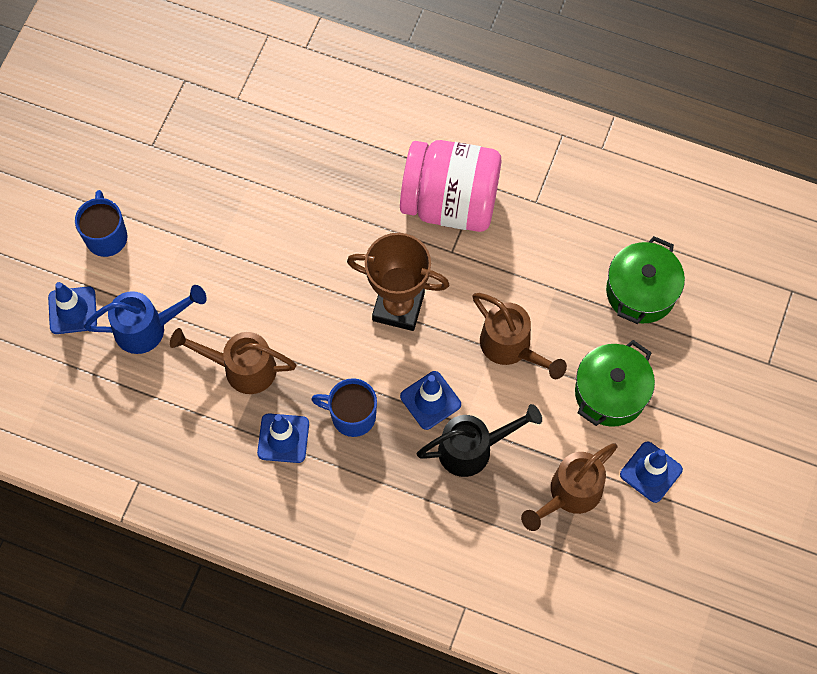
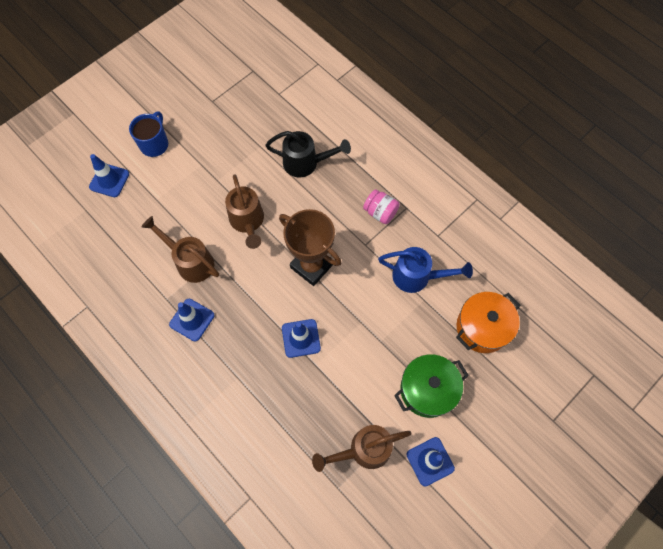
camera: 25 degrees right, 0 degrees up
(147, 328) = (147, 211): blue watering can -> blue watering can (417, 276)
(352, 416) = (244, 325): blue mug -> none
(450, 203) = (380, 212): pink jar -> pink jar, size x0.44
(473, 449) = (312, 385): black watering can -> black watering can (305, 163)
(511, 347) = (373, 326): brown watering can -> brown watering can (247, 222)
(641, 292) = (482, 327): green pot -> orange pot

